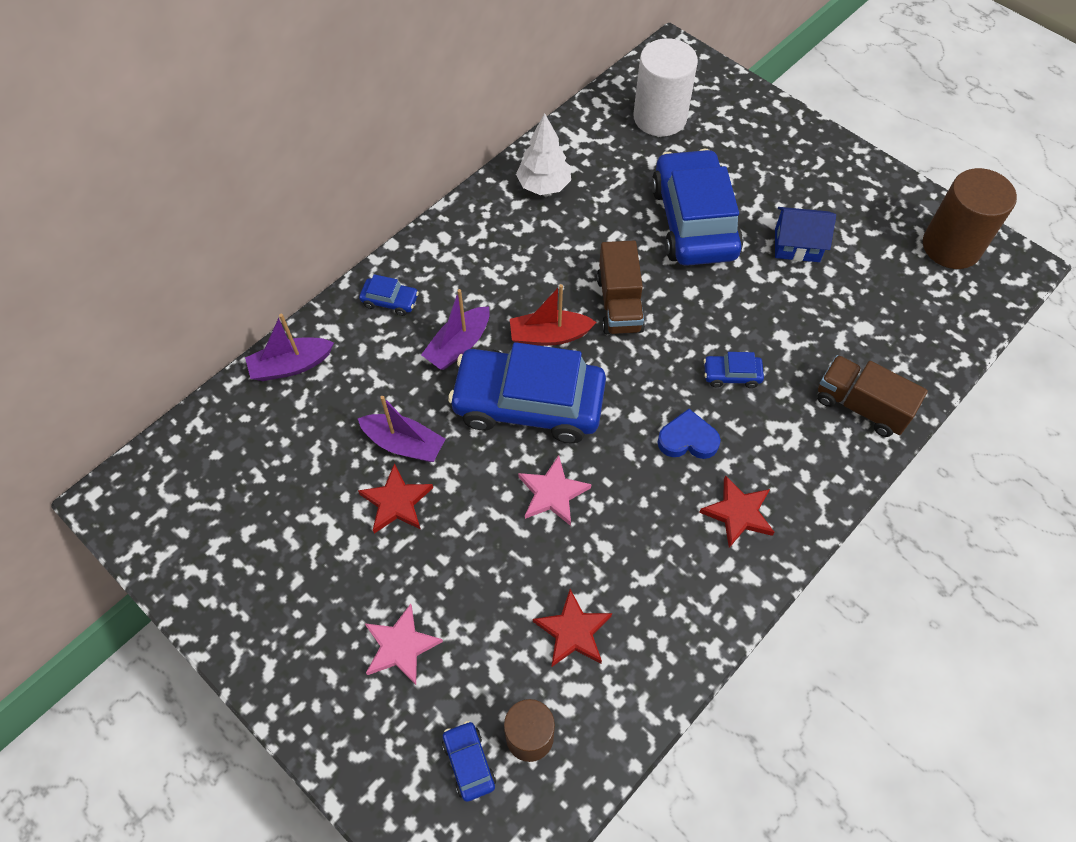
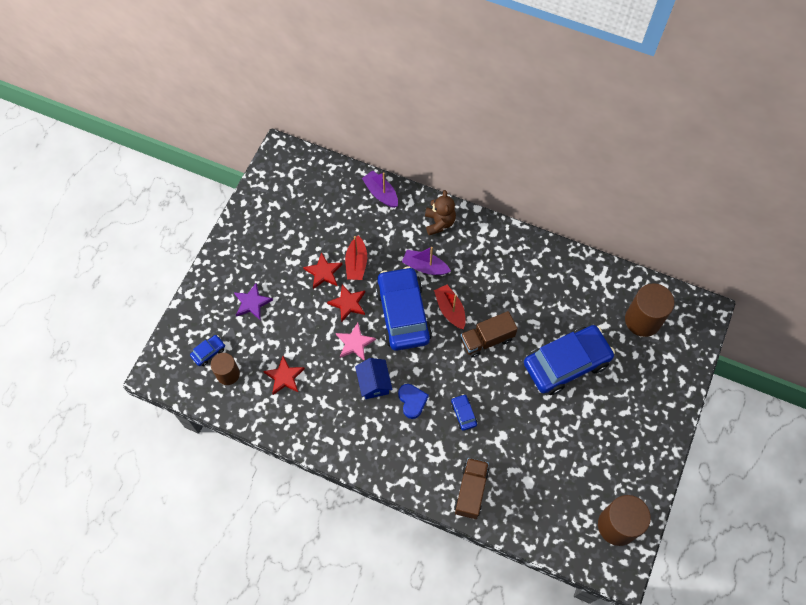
camera: 70 degrees right, 5 degrees up
(390, 301) = (439, 222): blue car -> brown teddy bear
(401, 646) = (252, 303): pink star -> purple star
(404, 444) = (356, 263): purple boat -> red boat
(543, 186) = (555, 271): white tree -> none
(660, 117) = (642, 320): white cylinder -> brown cylinder
(738, 513) = (377, 439): red star -> red star (348, 303)
(797, 245) = (575, 429): blue house -> blue house (374, 383)

